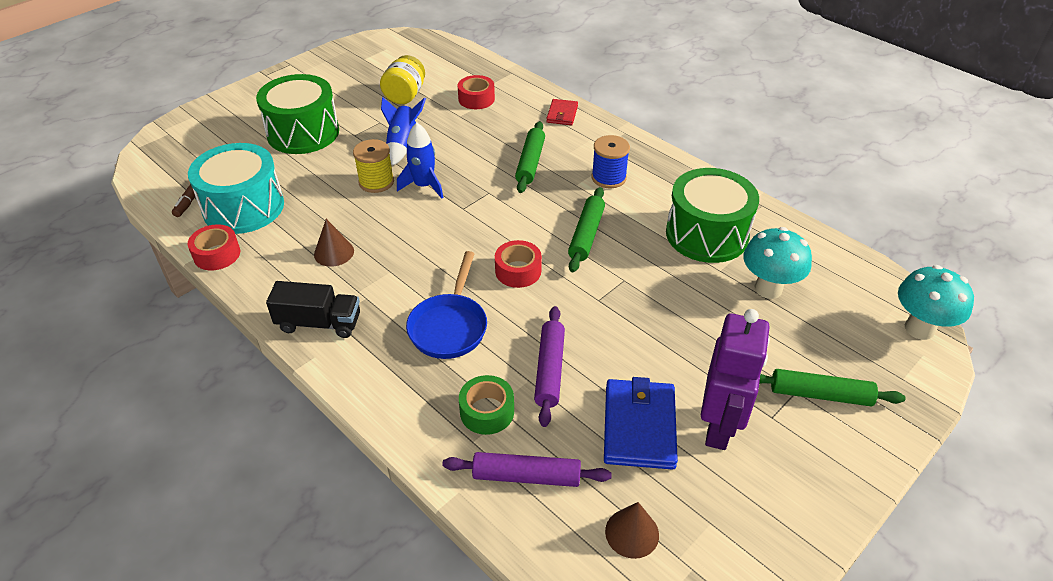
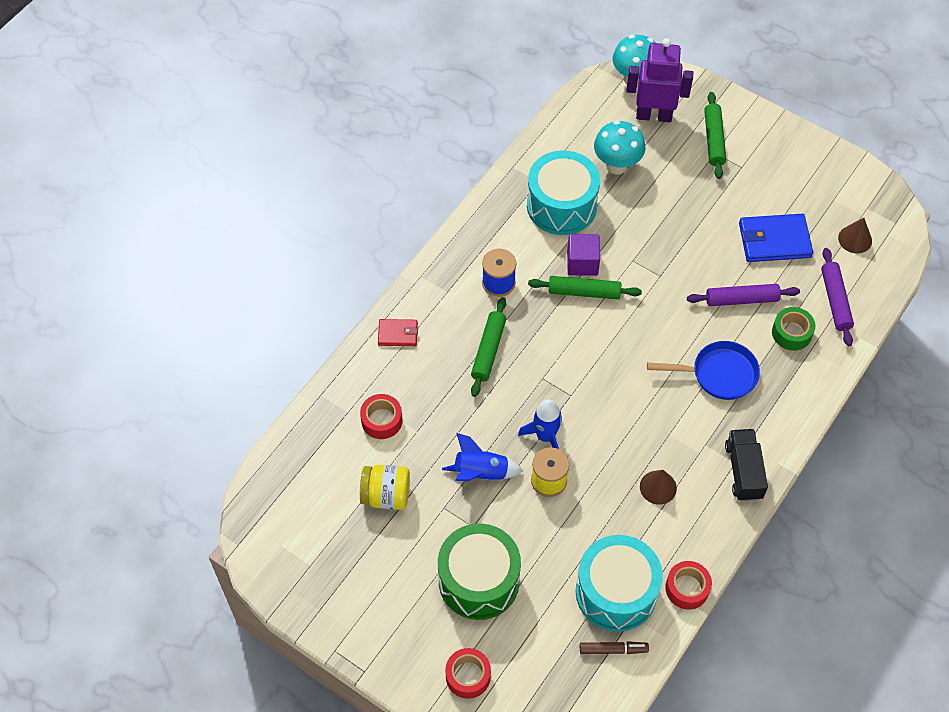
camera: 100 degrees left, 15 degrees up
(518, 271) = (642, 336): red tape -> red tape (468, 676)
(530, 163) = (488, 350): green rolling pin -> green rolling pin turned 75 degrees counterclockwise
(625, 239) = (582, 263): none -> purple cube
(706, 234) = (561, 205): green drum -> turquoise drum
(719, 427) = (760, 195): purple robot -> purple robot (654, 115)

